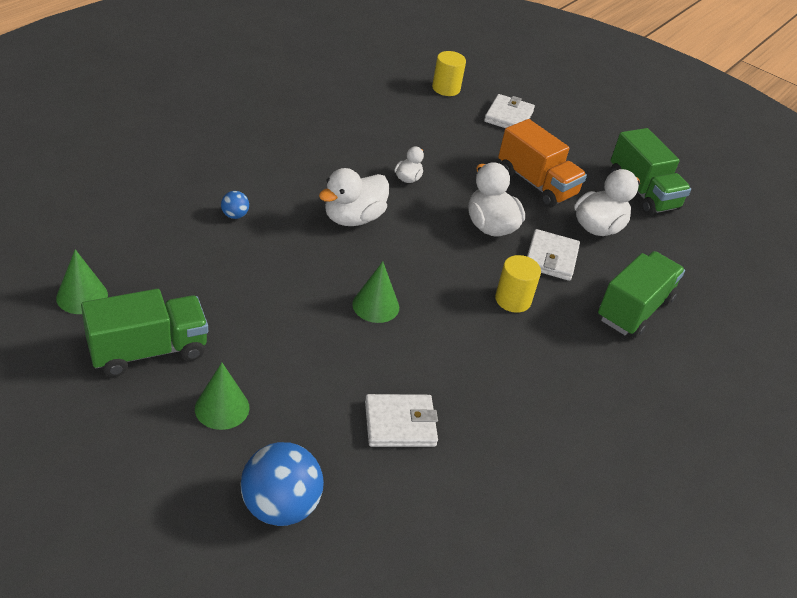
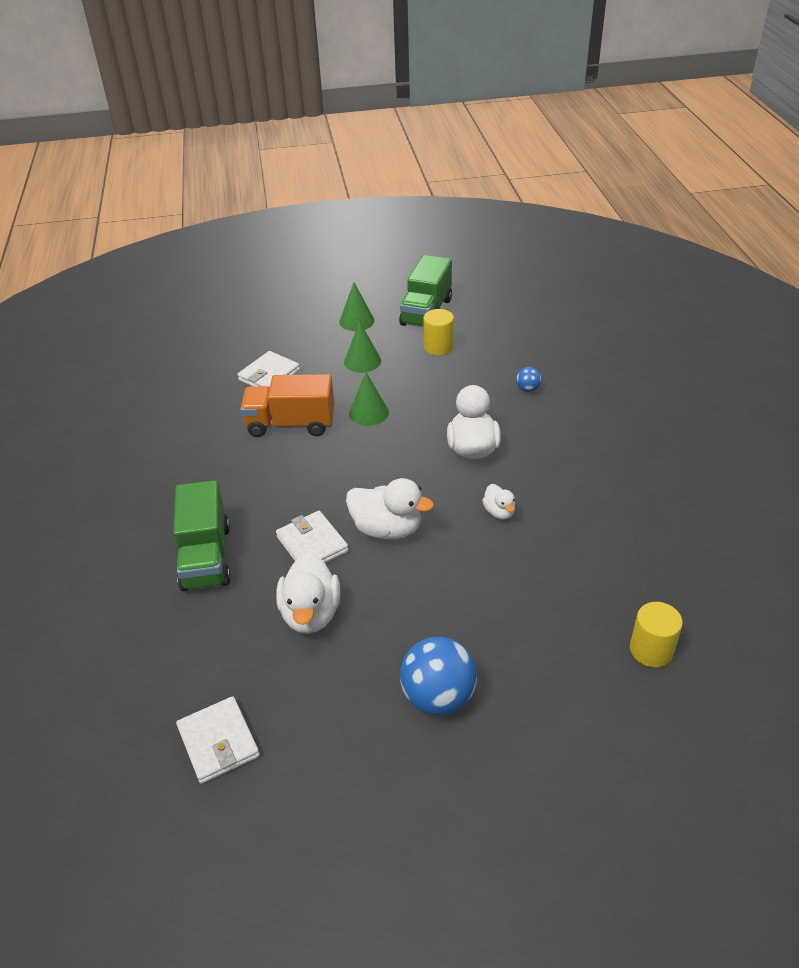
camera: 140 degrees right, 0 degrees up
(82, 296) = (496, 304): green cone -> green cone (362, 361)
(280, 506) = (275, 315): blue ball -> blue ball (438, 697)
(508, 116) = (551, 677): white wallet -> white wallet (218, 742)
(513, 300) = (297, 487): yellow cylinder -> yellow cylinder (438, 347)
(536, 184) = (413, 610): orange truck -> orange truck (291, 424)
(642, 192) = (318, 707): green truck -> none

